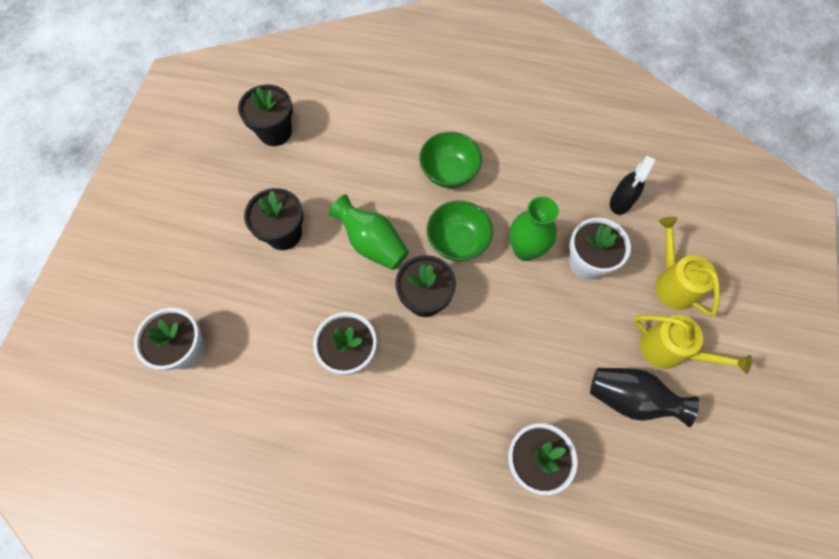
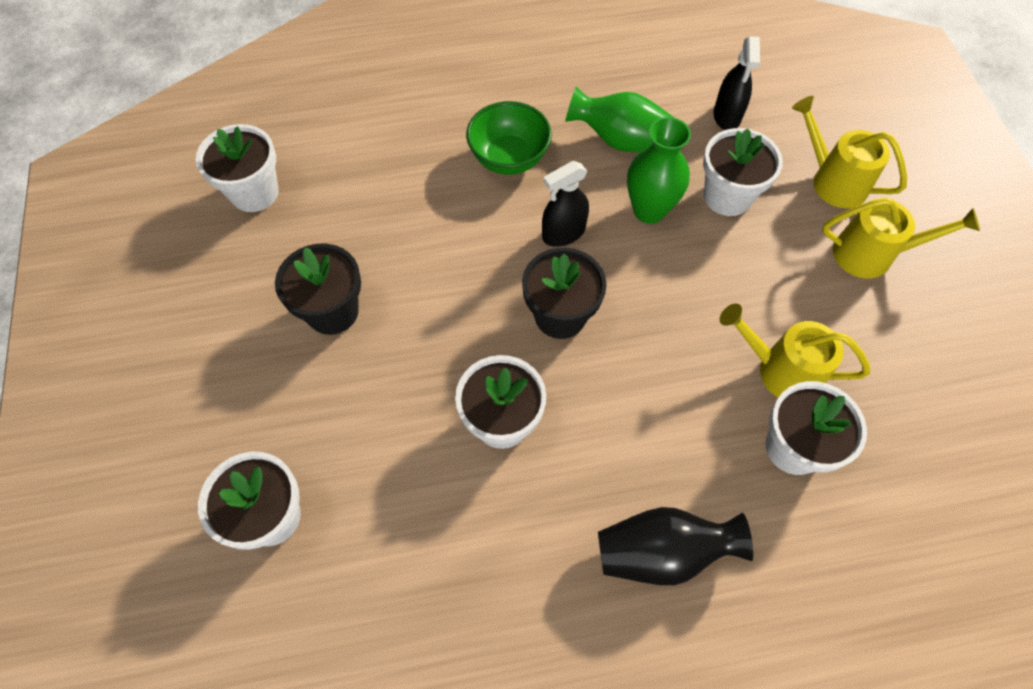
camera: 25 degrees left, 5 degrees down
(275, 132) = (254, 192): black flower pot -> white flower pot
(372, 243) = (457, 277): green vase -> green vase (622, 141)
(457, 242) = (563, 233): green bowl -> black spray bottle
(553, 403) = (779, 370): none -> yellow watering can
(630, 398) = (861, 325): black vase -> black vase (661, 552)

